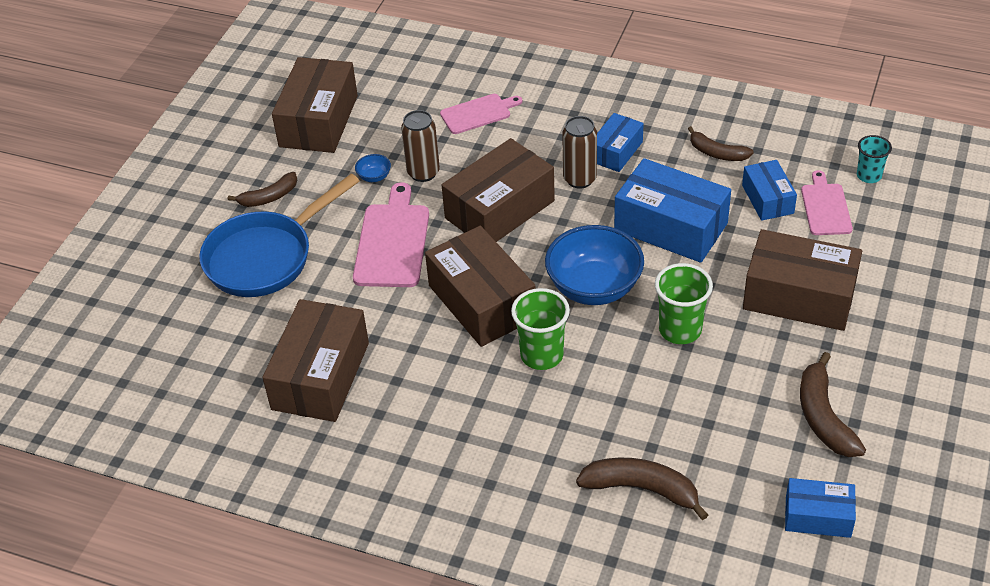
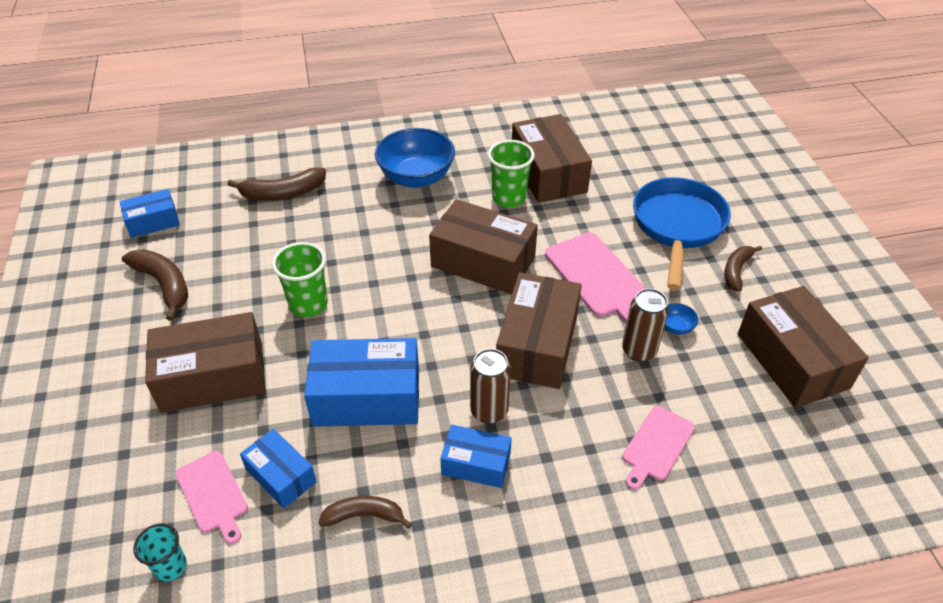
camera: 145 degrees right, 0 degrees up
(542, 355) = (407, 243): green cup -> green cup (509, 198)
(594, 287) = (401, 310): blue bowl -> blue bowl (416, 177)
(616, 151) = (476, 464): blue box -> blue box turned 75 degrees counterclockwise

